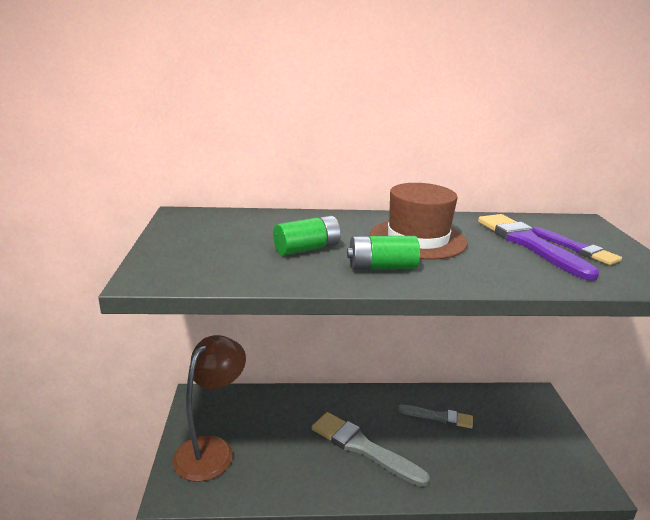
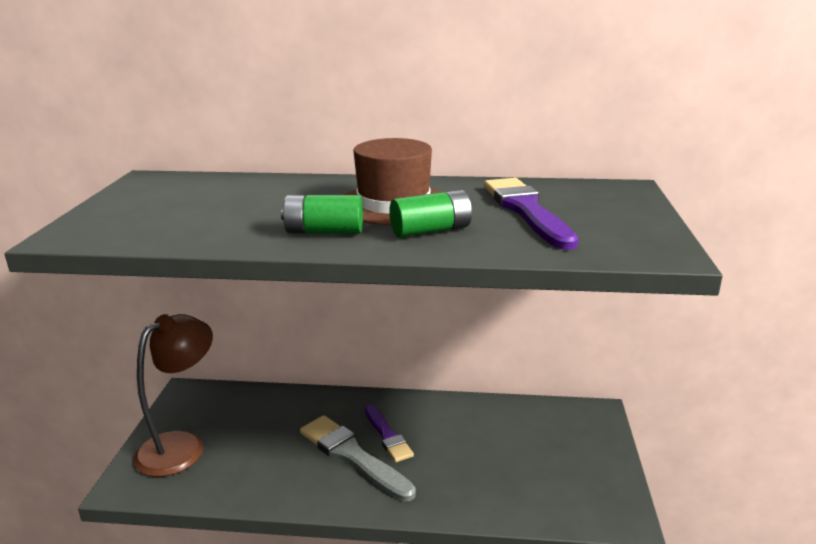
camera: 10 degrees right, 0 degrees up
(307, 249) = (256, 212): green battery -> green battery (431, 230)
(438, 417) = (458, 429): grey brush -> none
(576, 248) = (582, 216): purple brush -> purple brush (387, 436)

